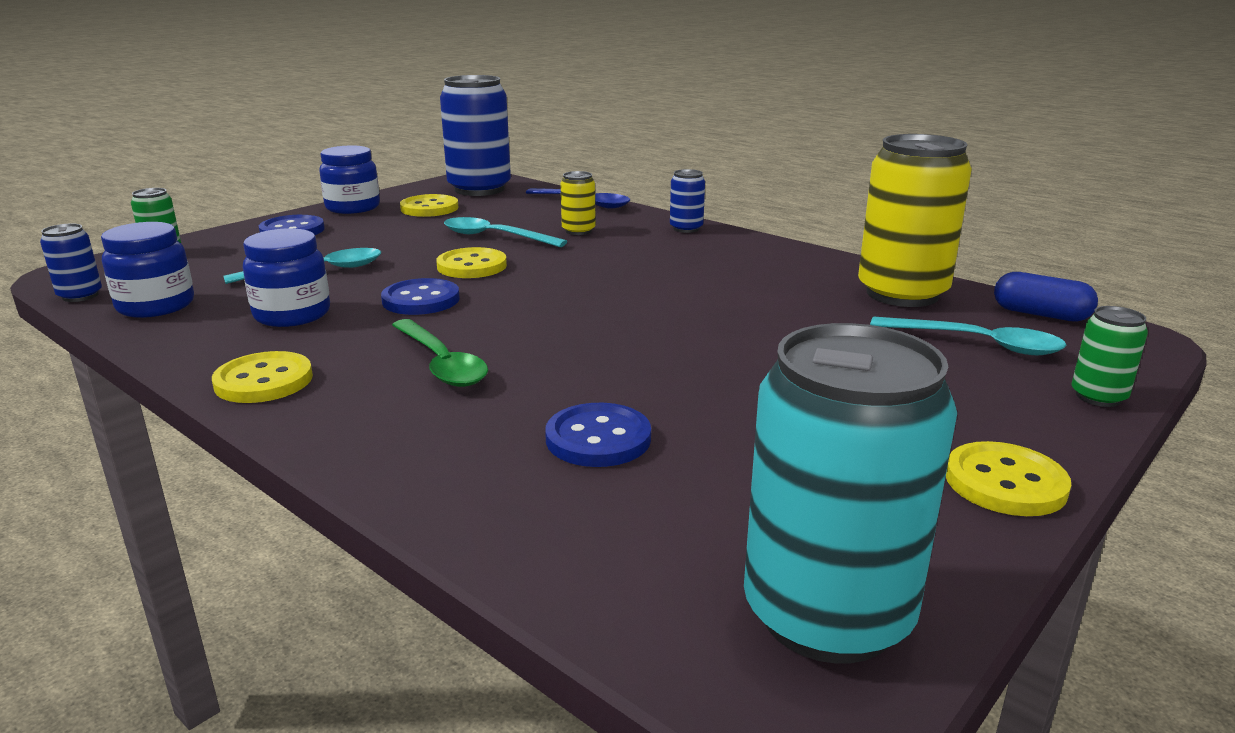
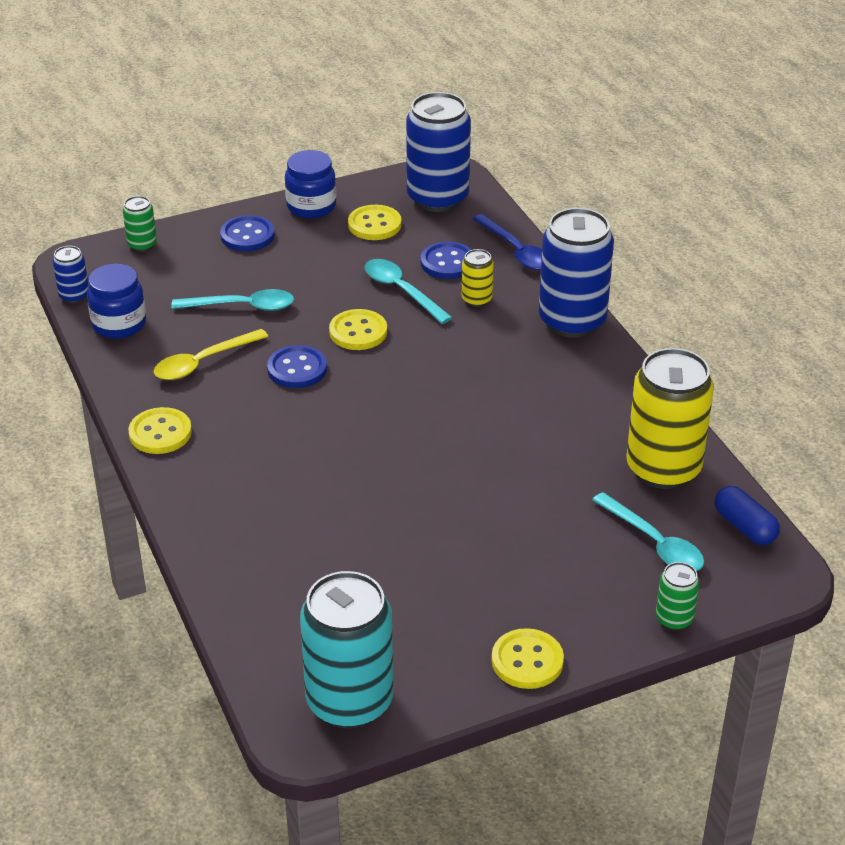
camera: 25 degrees right, 15 degrees up
(292, 315) = (203, 362): blue jar -> yellow spoon
(441, 363) = (273, 448): green spoon -> none
(598, 439) = (324, 549): blue button -> blue button (447, 263)
(686, 228) = (572, 321): blue can -> blue can, size x2.18

